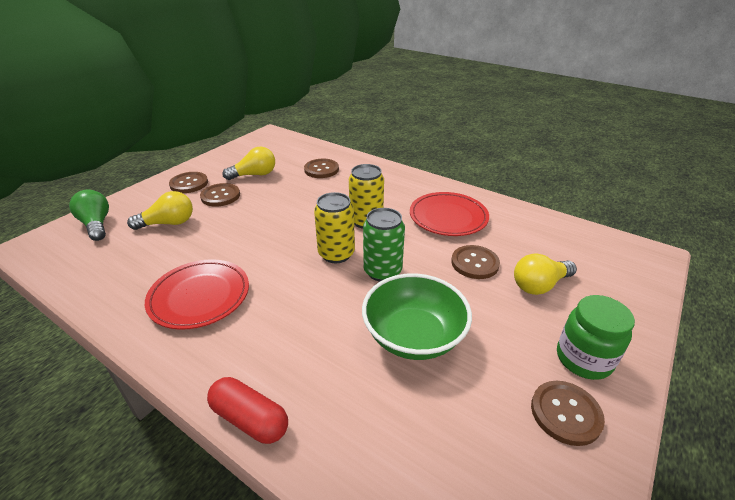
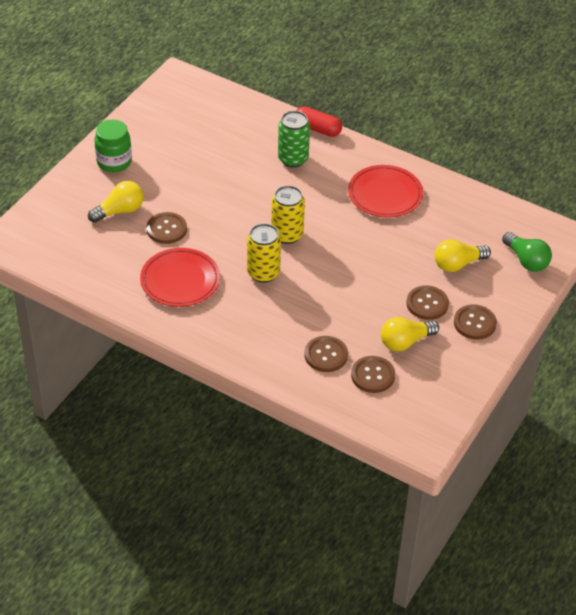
camera: 175 degrees right, 10 degrees up
(382, 271) = (246, 219): green can -> green can (293, 159)
(413, 336) = (223, 172): green bowl -> none
(565, 413) = (140, 136): brown button -> brown button (373, 375)

